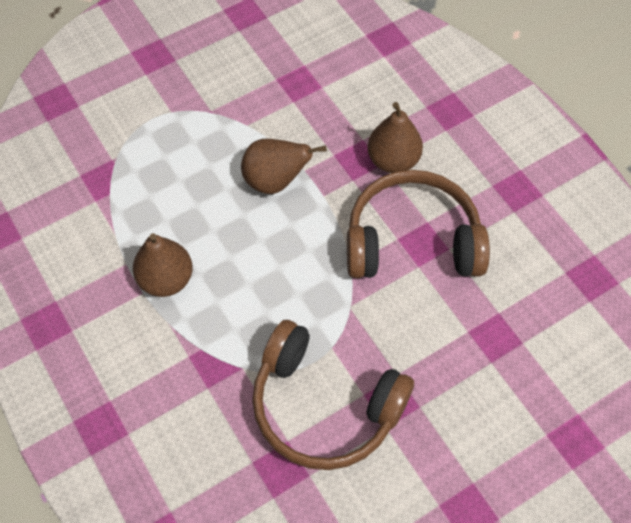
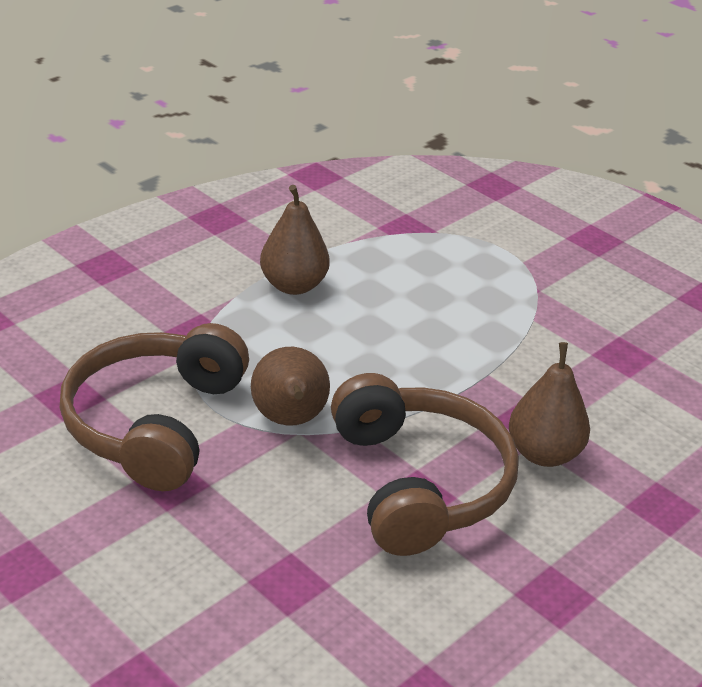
camera: 75 degrees right, 25 degrees down
(275, 181) = (461, 351): brown pear -> brown pear (289, 420)

